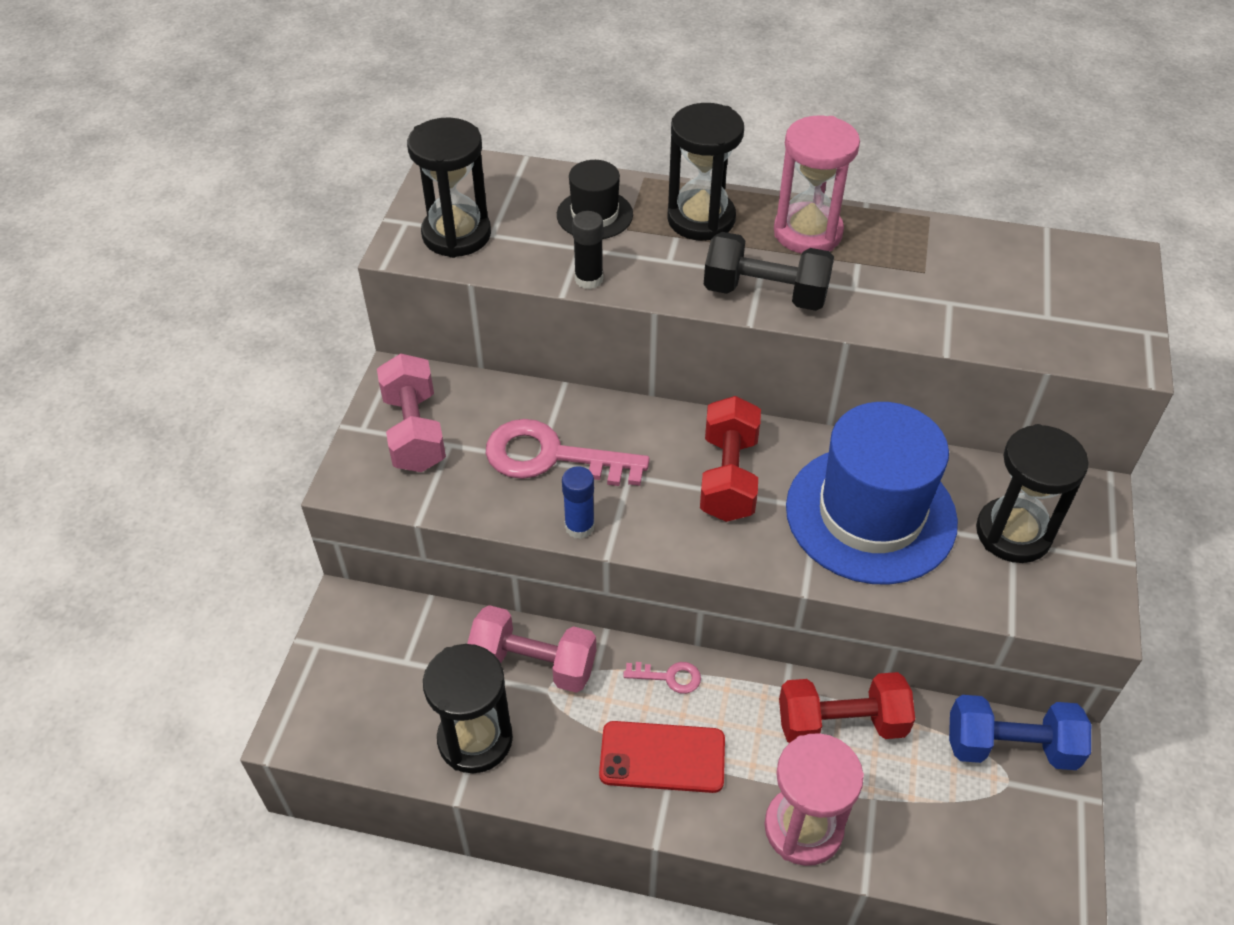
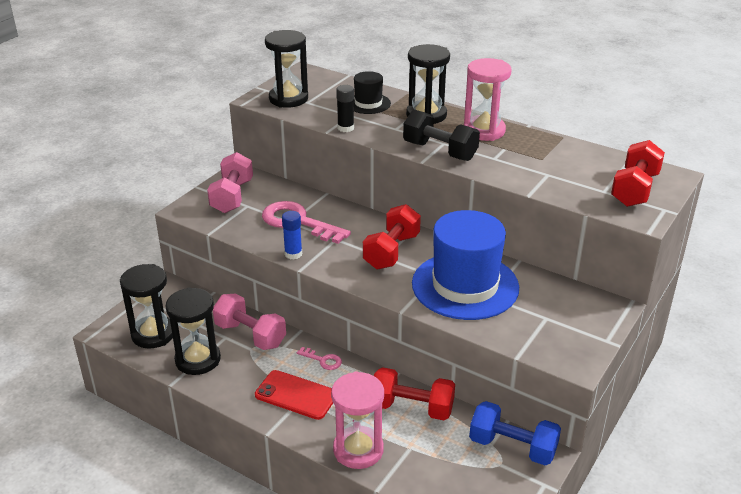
camera: 20 degrees right, 15 degrees down
(1013, 533) = (548, 314): black hourglass -> black hourglass (153, 334)
(1087, 302) = (635, 189): none -> red dumbbell

